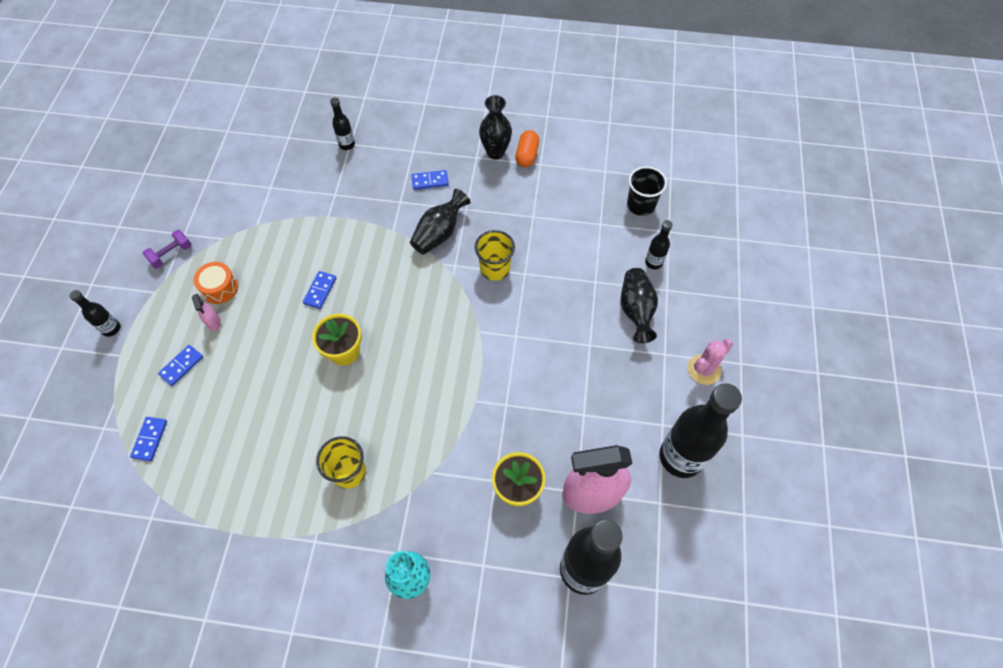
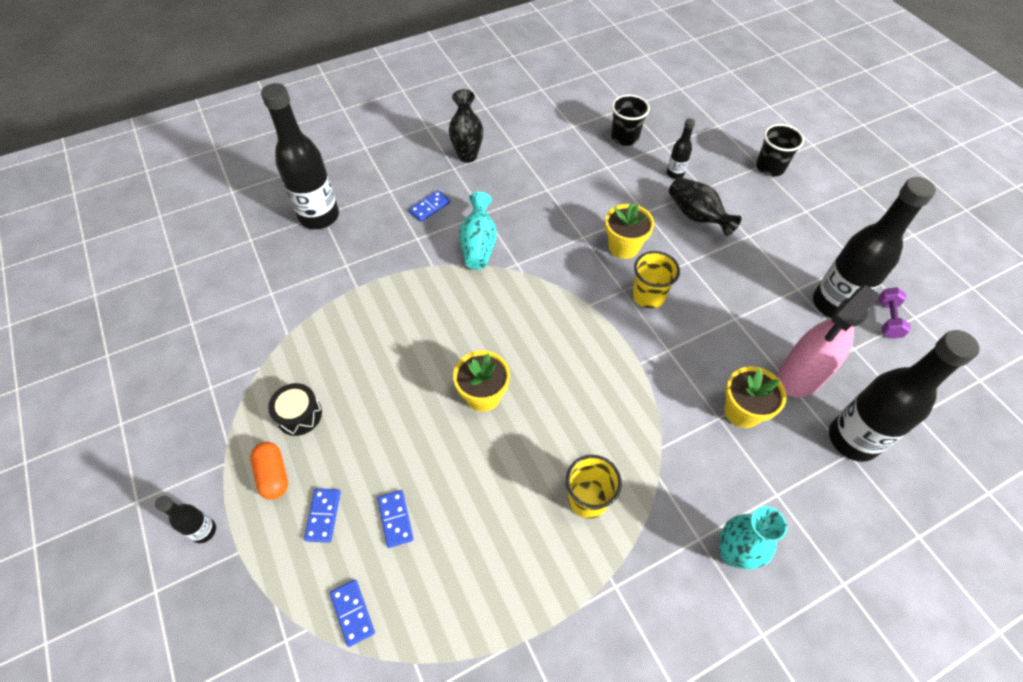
camera: 35 degrees left, 5 degrees down
(171, 254) = (213, 415): purple dumbbell -> purple dumbbell (888, 319)
(213, 322) = (321, 451): pink spray bottle -> none
(220, 288) = (299, 415): orange drum -> black drum
(320, 291) = (409, 356): blue domino -> blue domino (395, 519)
(347, 145) = (319, 216): black bottle -> black bottle, size x2.17
(439, 233) = (478, 245): black vase -> turquoise vase
(495, 268) = (554, 247): yellow cup -> yellow cup (648, 296)
(527, 155) = (497, 145): orange capsule -> orange capsule (273, 475)
(549, 301) = (623, 247): none -> yellow flower pot
(704, 369) = (786, 230): pink cactus -> none
(747, 305) = (770, 167): none -> black cup

